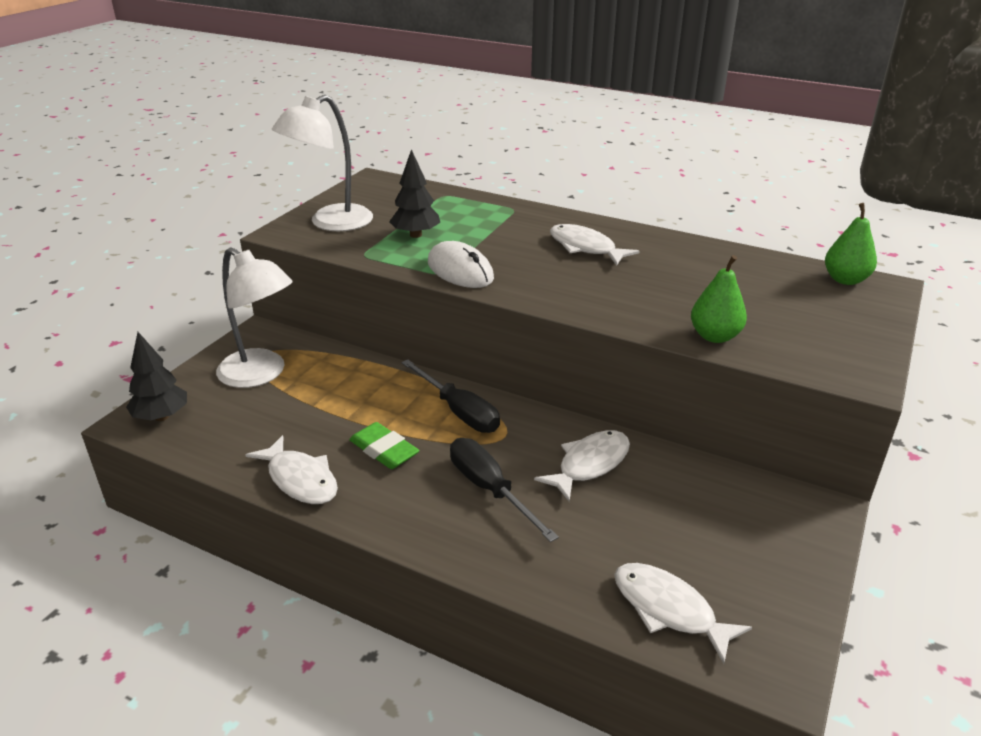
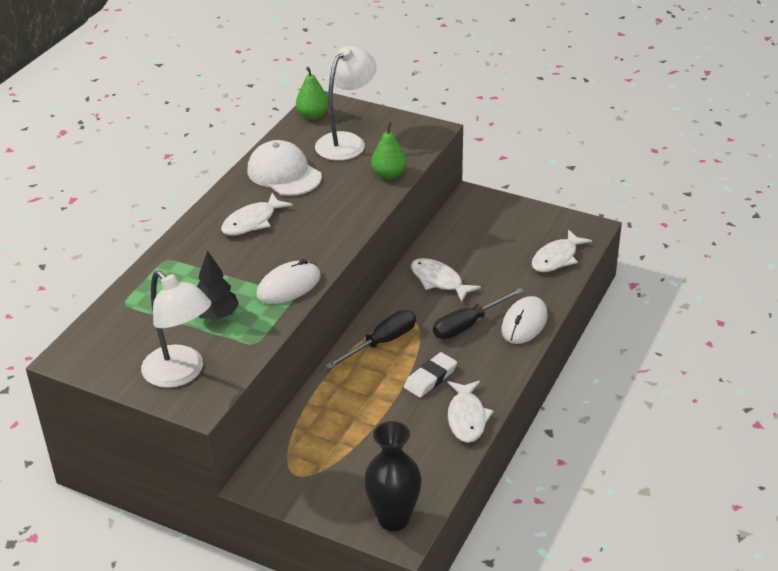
camera: 90 degrees left, 5 degrees up
(161, 416) = (393, 519): black tree -> black vase
(261, 374) = (329, 466): white lamp -> white lamp (346, 141)
(300, 479) = (467, 418): white fish -> white fish turned 135 degrees clockwise
(384, 450) = (430, 378): green eraser -> white eraser
(490, 551) = (524, 323): none -> white mouse
(692, 263) = (284, 173): none -> white cap

